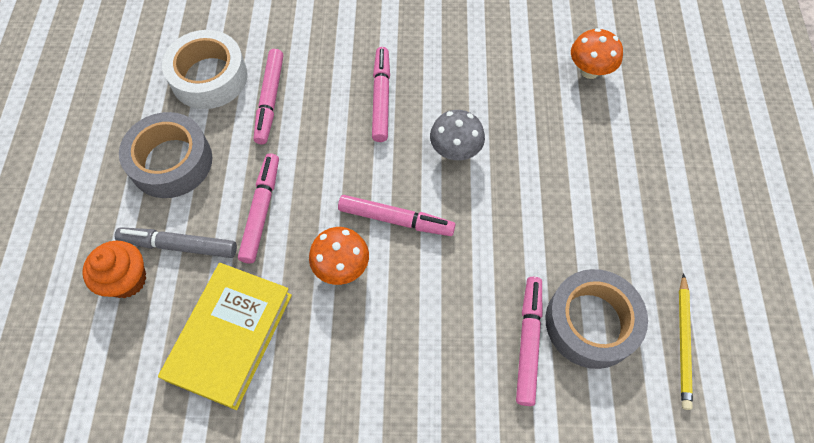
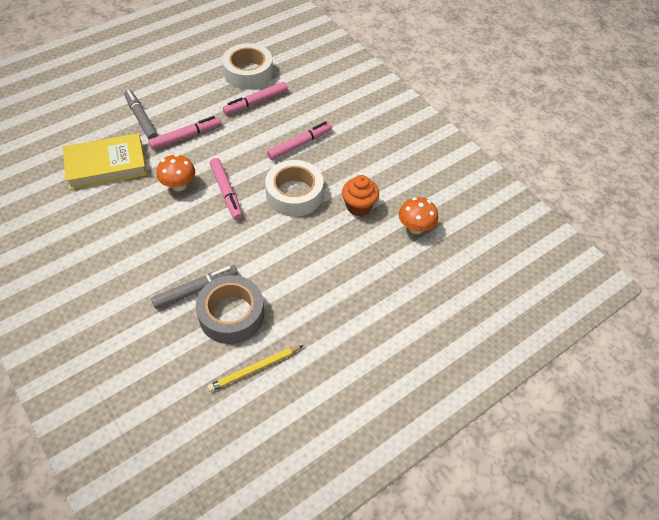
camera: 50 degrees right, 10 degrees down
(127, 280) = (108, 112): orange cupcake -> orange cupcake (359, 206)
(171, 162) = (186, 89): grey tape -> none
(455, 151) = (294, 194): grey mushroom -> white tape
(528, 342) = (196, 290): pink marker -> grey marker

